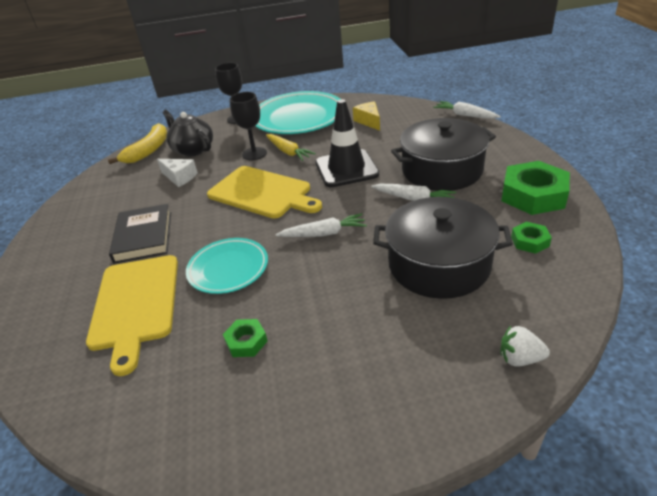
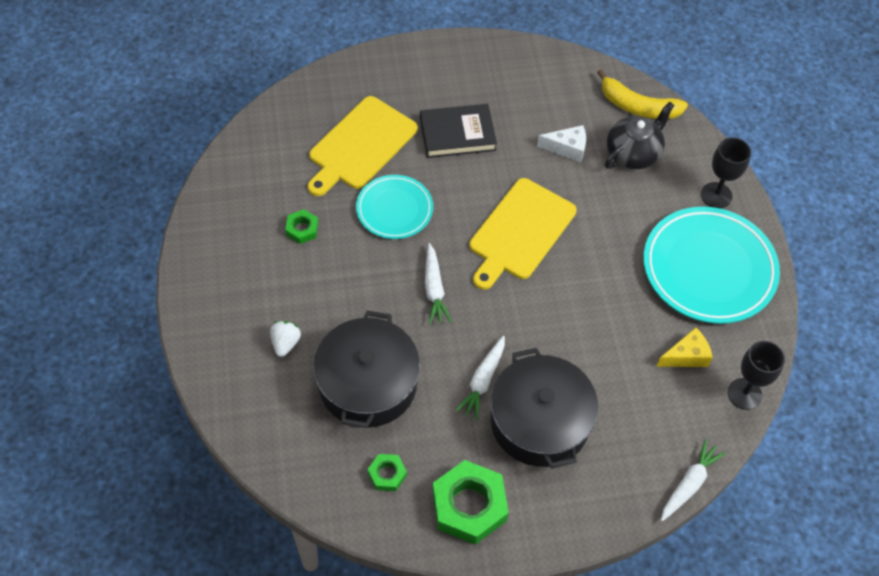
camera: 85 degrees right, 20 degrees up
(135, 304) = (360, 146): yellow cutting board -> yellow cutting board turned 45 degrees counterclockwise
(179, 177) = (567, 148): white cheese -> white cheese turned 120 degrees counterclockwise
(254, 154) = (612, 220): black goblet -> black goblet (744, 394)
(288, 152) = (611, 257): yellow carrot -> none
(346, 169) = (559, 318): black traffic cone -> none
(519, 358) = (245, 419): white strawberry -> white strawberry (285, 343)

